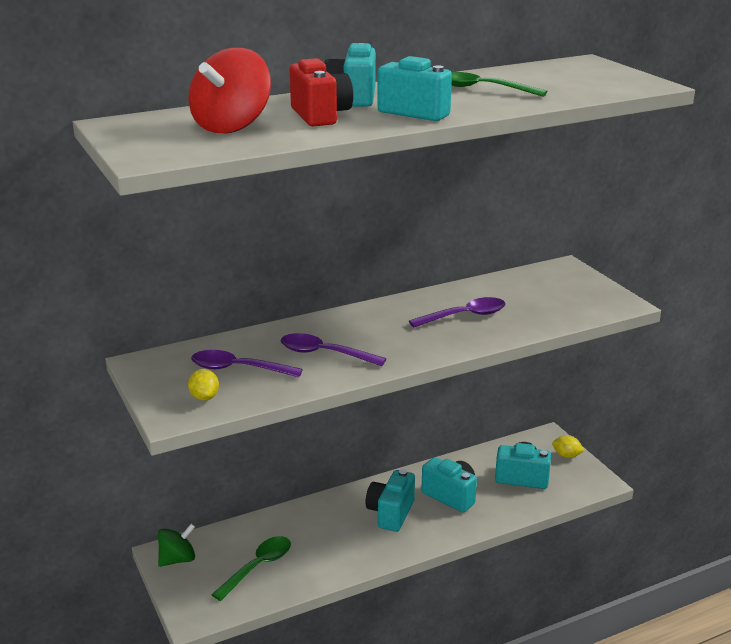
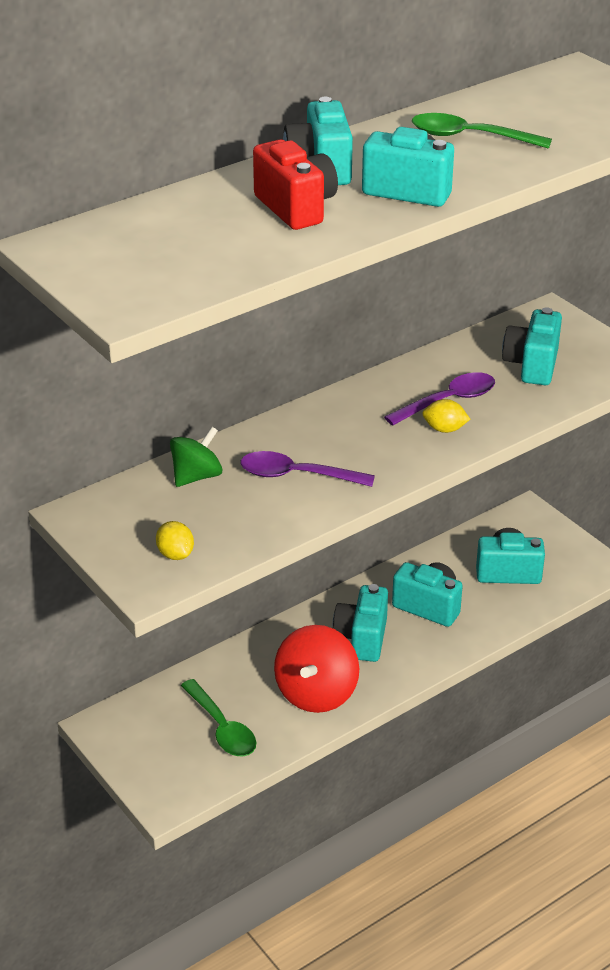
camera: 10 degrees left, 10 degrees up
(177, 559) = (121, 731): green spinning top -> green spinning top (196, 476)
(232, 126) = (198, 237): red spinning top -> red spinning top (316, 693)
(238, 369) = (200, 509): purple spoon -> none
(258, 567) = (222, 728): green spoon -> green spoon turned 120 degrees clockwise
(540, 298) = (532, 365): none -> turquoise camera
(566, 455) = (555, 535): yellow lemon -> yellow lemon (444, 429)

